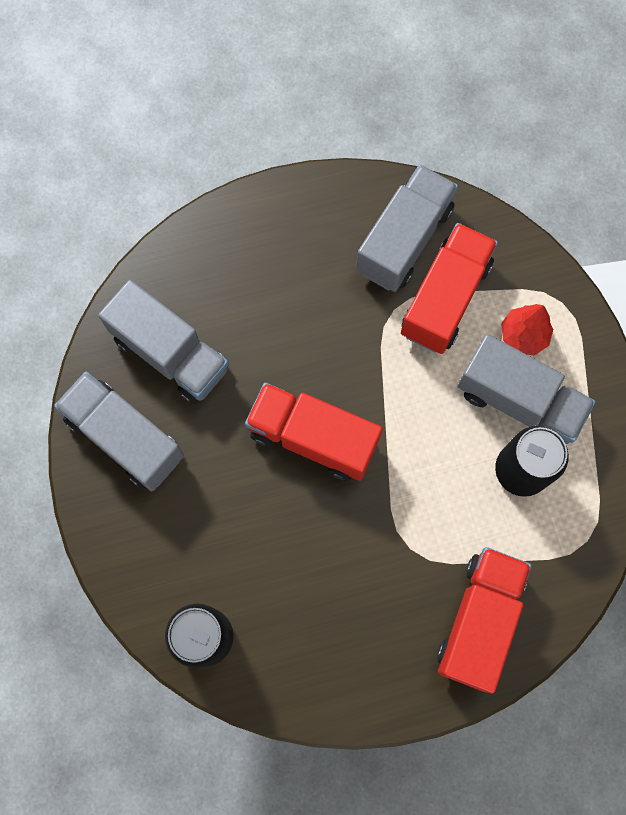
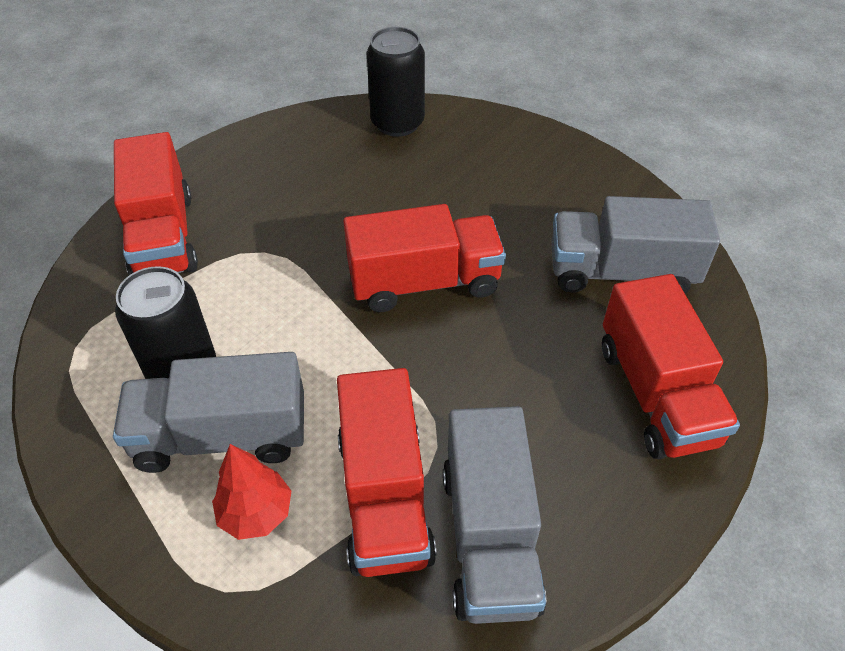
camera: 145 degrees right, 25 degrees down
(125, 437) = (588, 196): grey truck -> none
(237, 256) = (656, 394): none -> red truck

